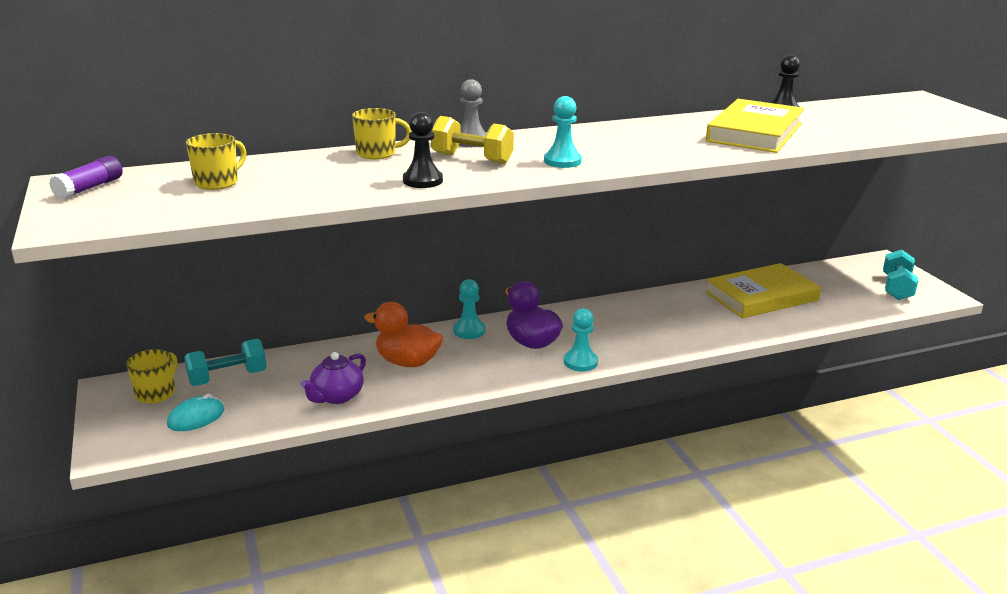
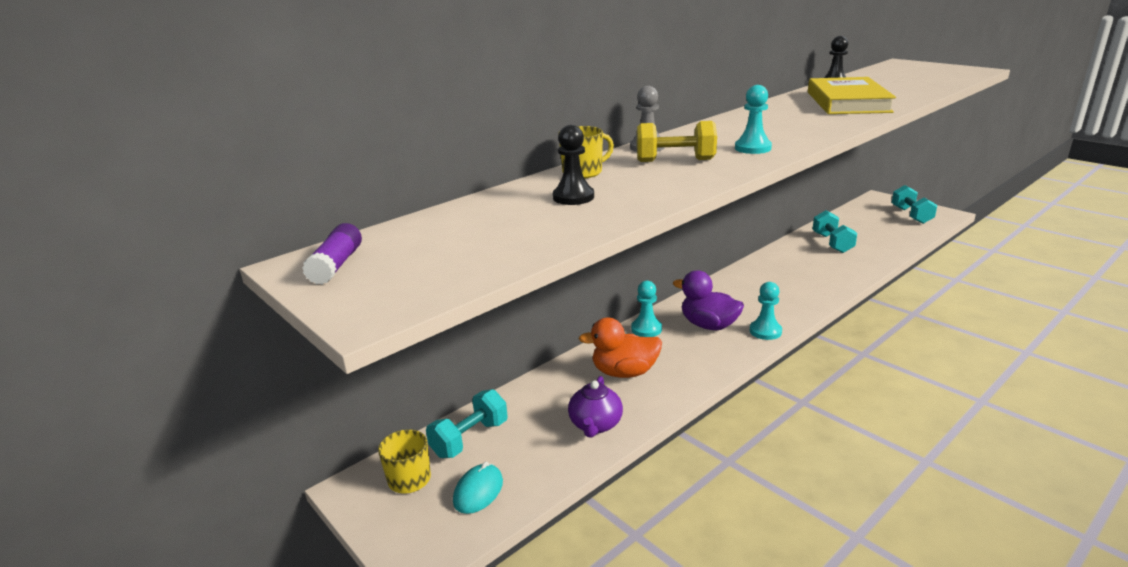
camera: 20 degrees left, 0 degrees up
(217, 182) = (473, 229): yellow mug -> none
(423, 181) = (668, 186): black pawn -> black pawn (573, 197)
(761, 296) = (832, 243): yellow book -> turquoise dumbbell

